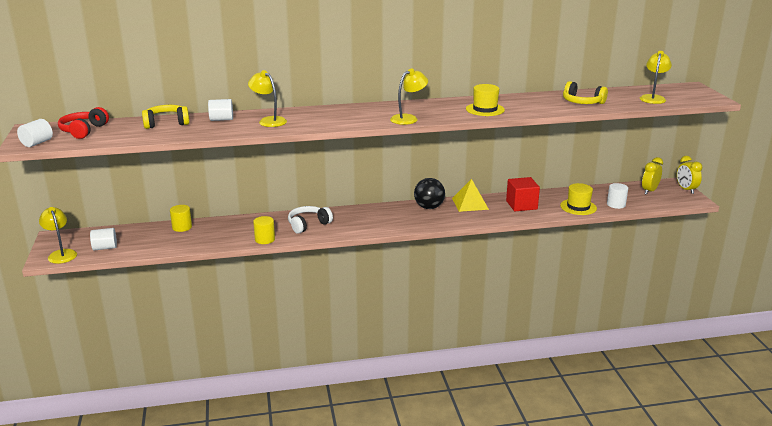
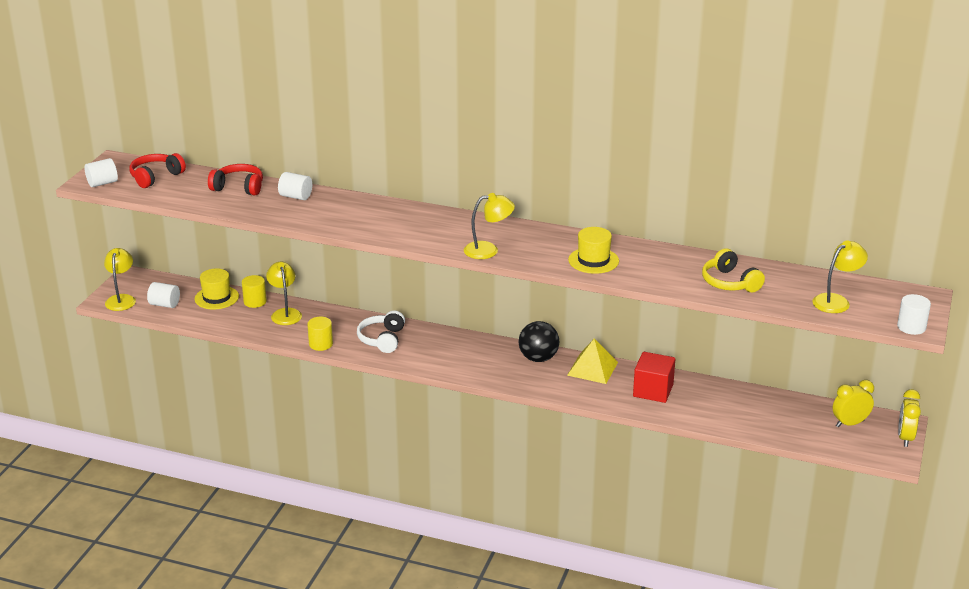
camera: 30 degrees right, 5 degrees up
(166, 123) = (238, 187): yellow headphones -> red headphones
(269, 121) = (340, 212): yellow lamp -> yellow lamp (285, 313)
(308, 225) = (382, 339): white headphones -> white headphones turned 75 degrees counterclockwise
(578, 207) = (722, 416): yellow hat -> yellow hat (216, 297)
(616, 204) = (776, 429): white cylinder -> white cylinder (911, 327)

